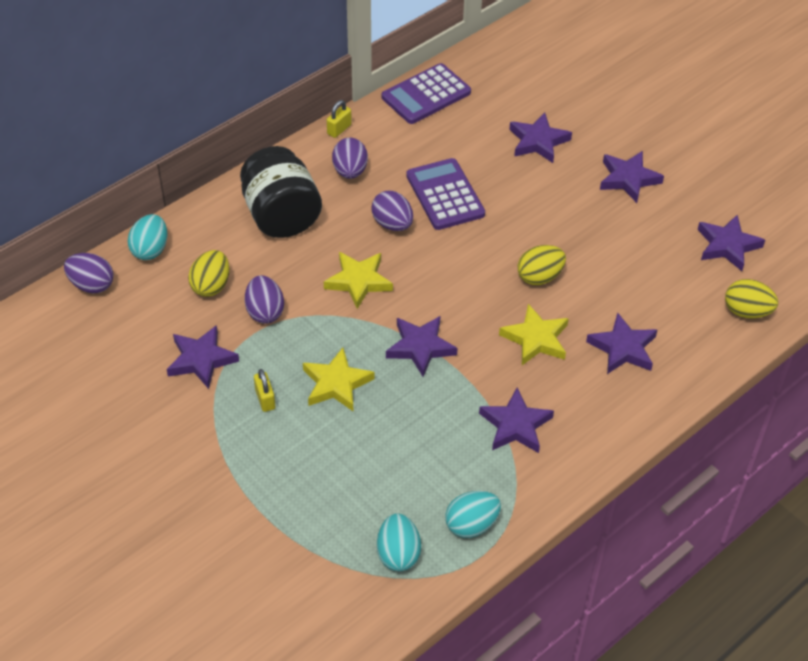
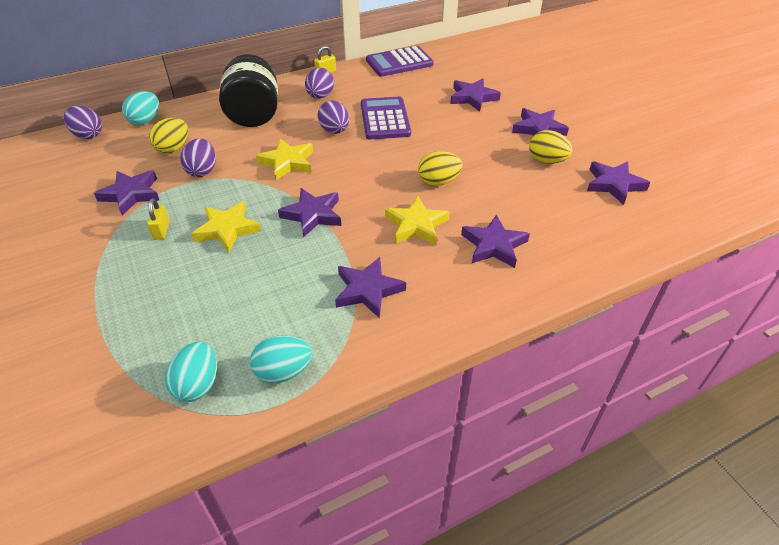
camera: 15 degrees right, 5 degrees down
(746, 311) = (621, 236): yellow egg -> yellow egg (546, 161)

